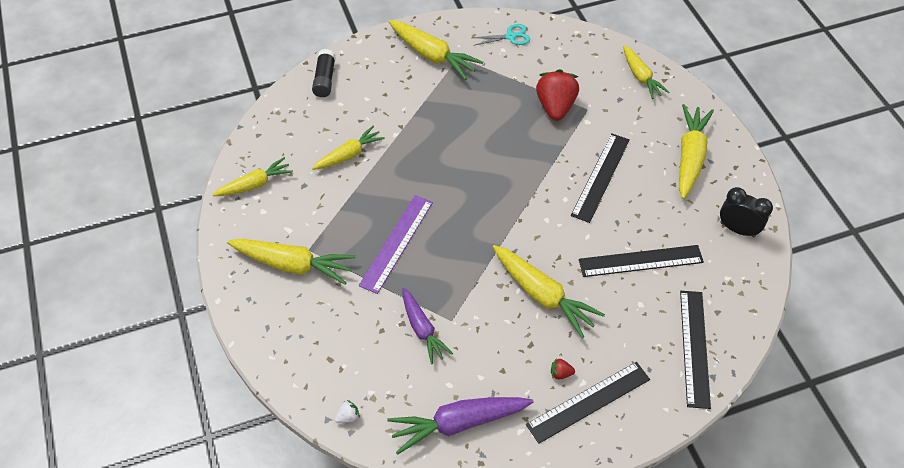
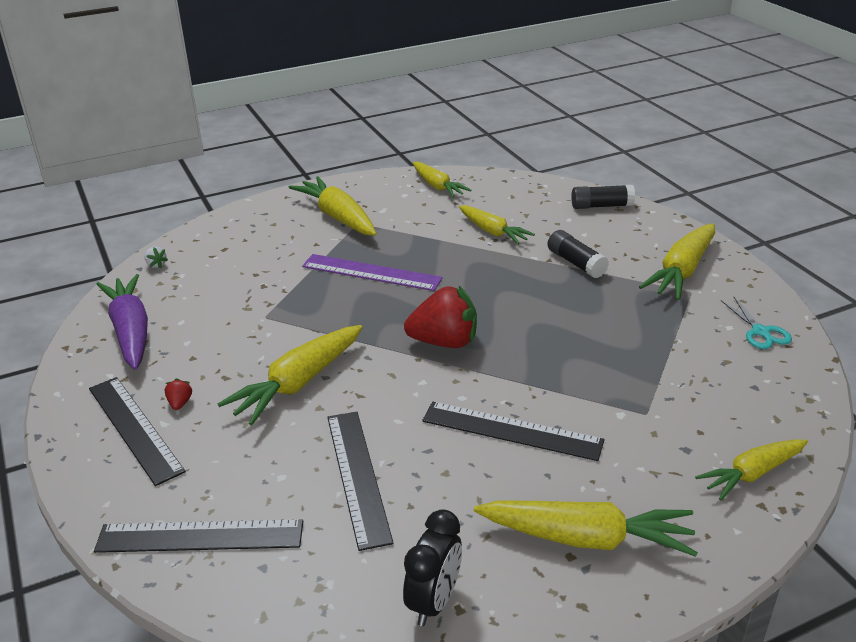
camera: 85 degrees right, 20 degrees down
(293, 265) = (338, 217): yellow carrot -> yellow carrot turned 135 degrees clockwise
(409, 111) = (576, 263): none -> black glue stick
(422, 329) = (254, 298): purple carrot -> none
(555, 107) = (636, 381): red strawberry -> red strawberry (444, 342)

